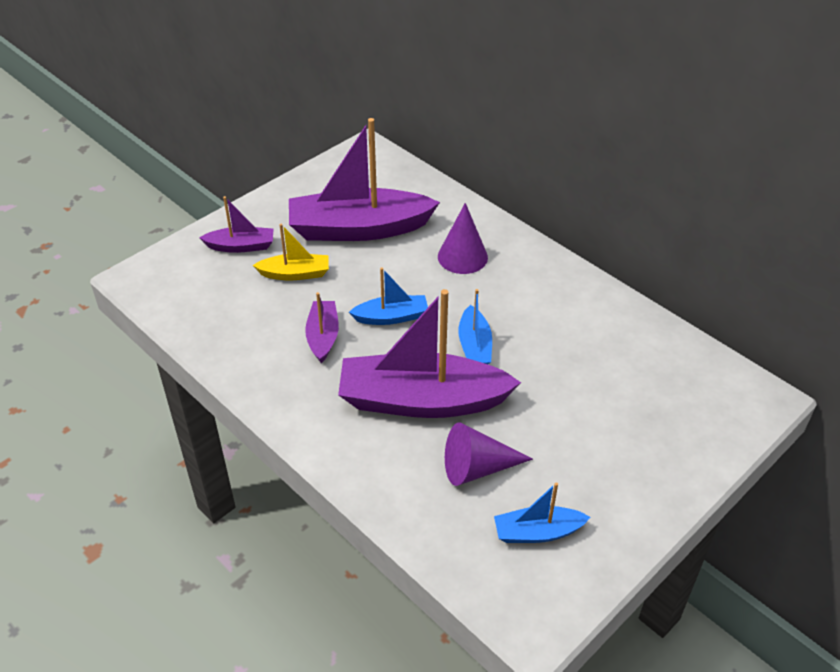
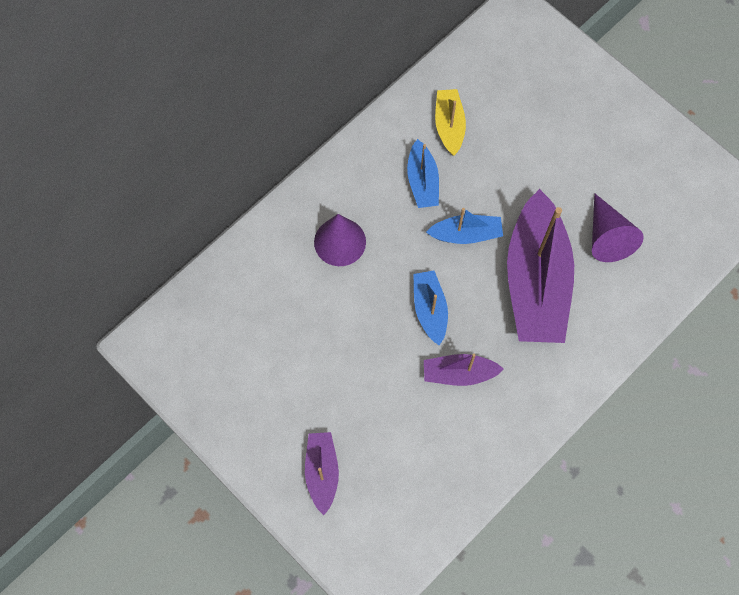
camera: 90 degrees left, 25 degrees up
(295, 274) = (367, 409): yellow boat -> yellow boat (449, 126)
(359, 229) = (293, 346): purple boat -> none
(537, 532) = (666, 195): blue boat -> blue boat (422, 181)

